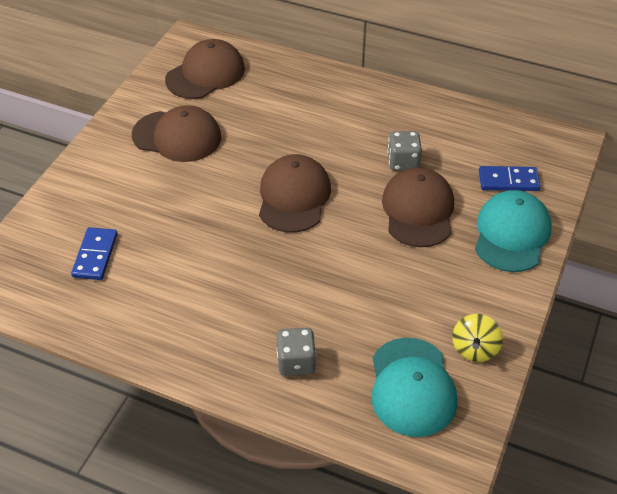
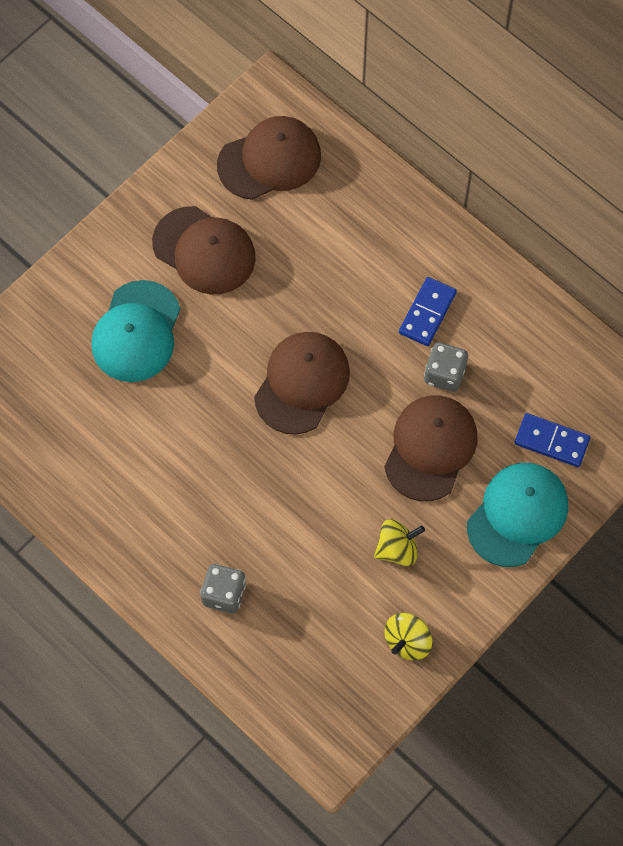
camera: 20 degrees right, 20 degrees up
(95, 255) = (67, 393): blue domino -> blue domino (427, 313)
(412, 387) = (325, 661): turquoise cap -> turquoise cap (136, 332)
(429, 285) = (397, 549): none -> yellow spinning top

